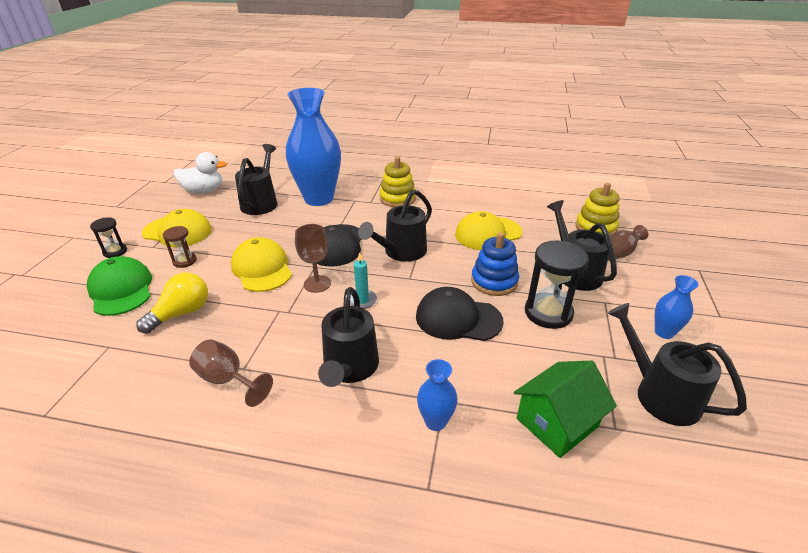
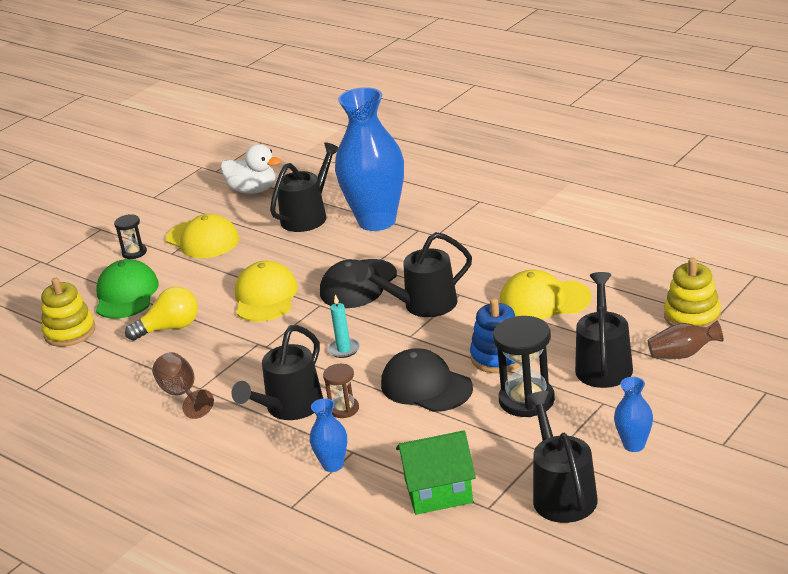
camera: 30 degrees right, 5 degrees down
(184, 261) = (195, 275): brown hourglass -> brown hourglass (344, 409)
(317, 284) = (310, 324): brown goblet -> none
(397, 198) = (472, 235): yellow stacking toy -> yellow stacking toy (70, 332)

